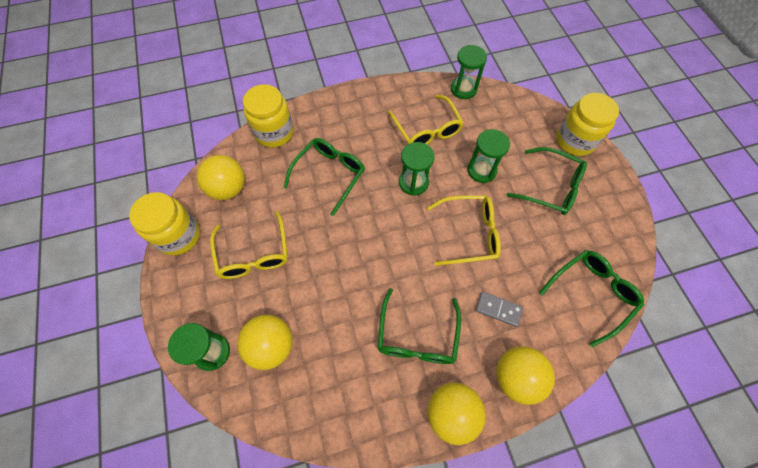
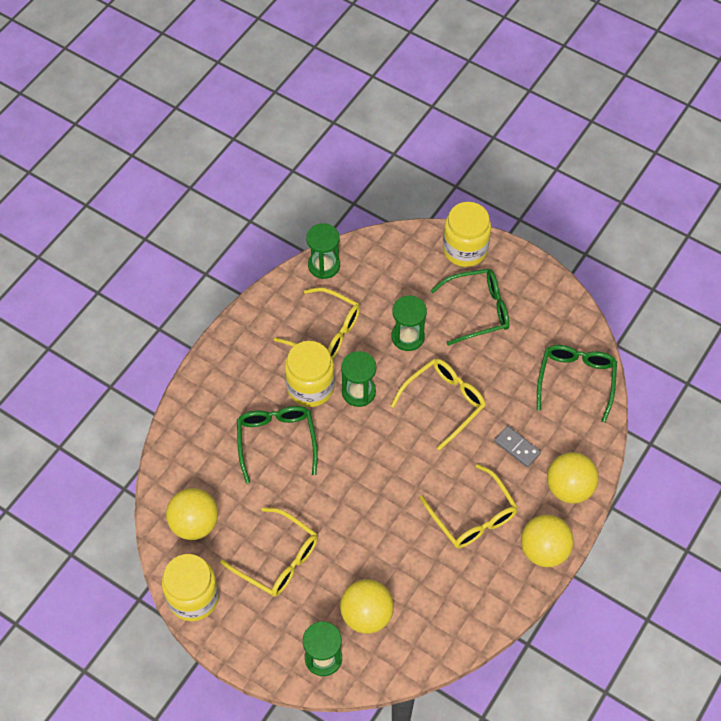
camera: 40 degrees left, 5 degrees down
(274, 132) = (183, 440): yellow jar -> yellow jar (310, 387)
(417, 336) = (473, 516): green glasses -> yellow glasses
(498, 309) = (517, 447): grey domino -> grey domino turned 60 degrees clockwise

